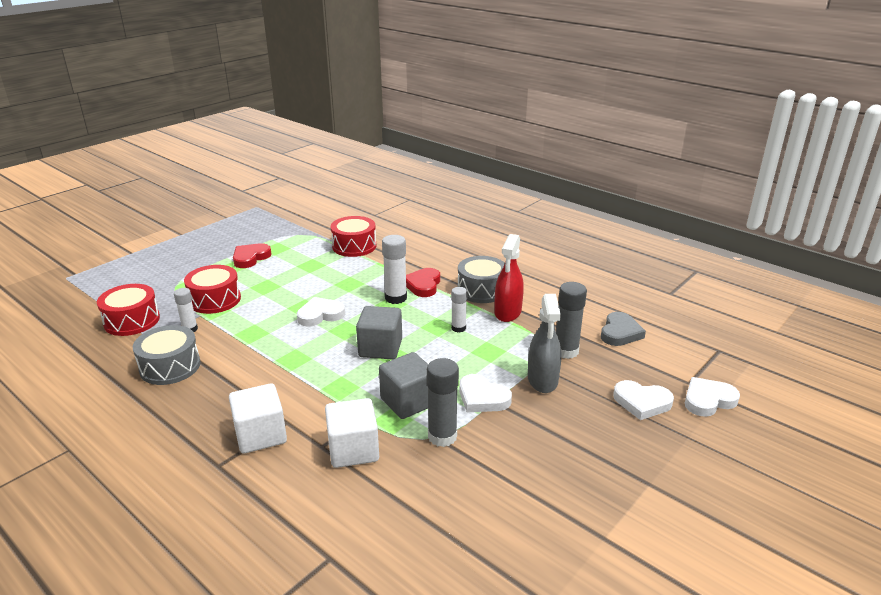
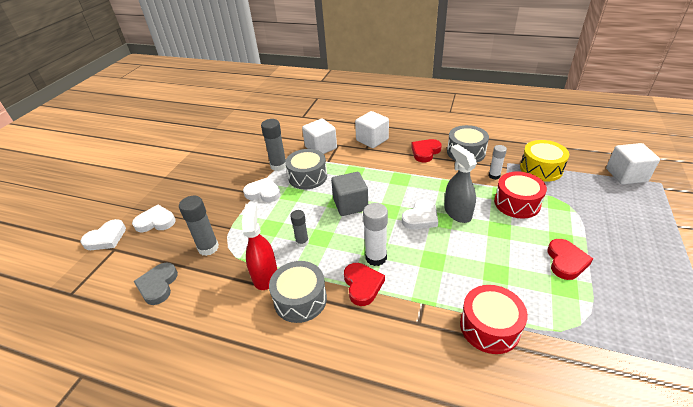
camera: 160 degrees right, 10 degrees up
(75, 291) = (626, 175): none -> white cube
(132, 321) = (541, 169): red drum -> yellow drum
(216, 385) = (425, 152): none -> red heart
(408, 402) = (307, 177): grey cube -> grey drum
(458, 328) = (302, 242): white glue stick -> grey glue stick
(542, 380) = (225, 217): grey spray bottle -> grey spray bottle (457, 212)

